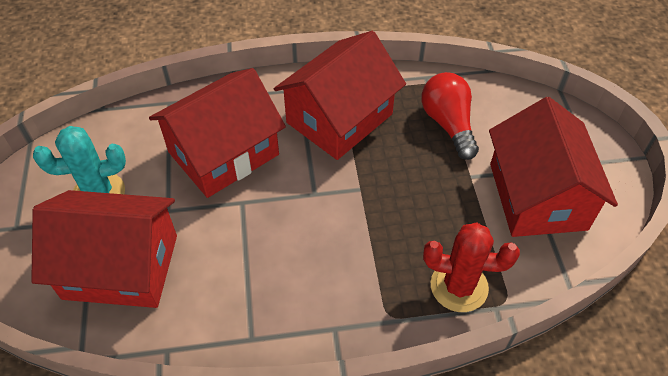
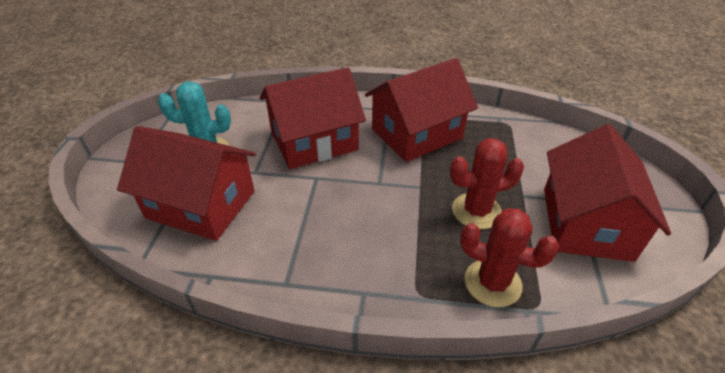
camera: 15 degrees right, 10 degrees down
(426, 206) = (476, 211): none -> red cactus
(448, 124) = (511, 153): red light bulb -> none

